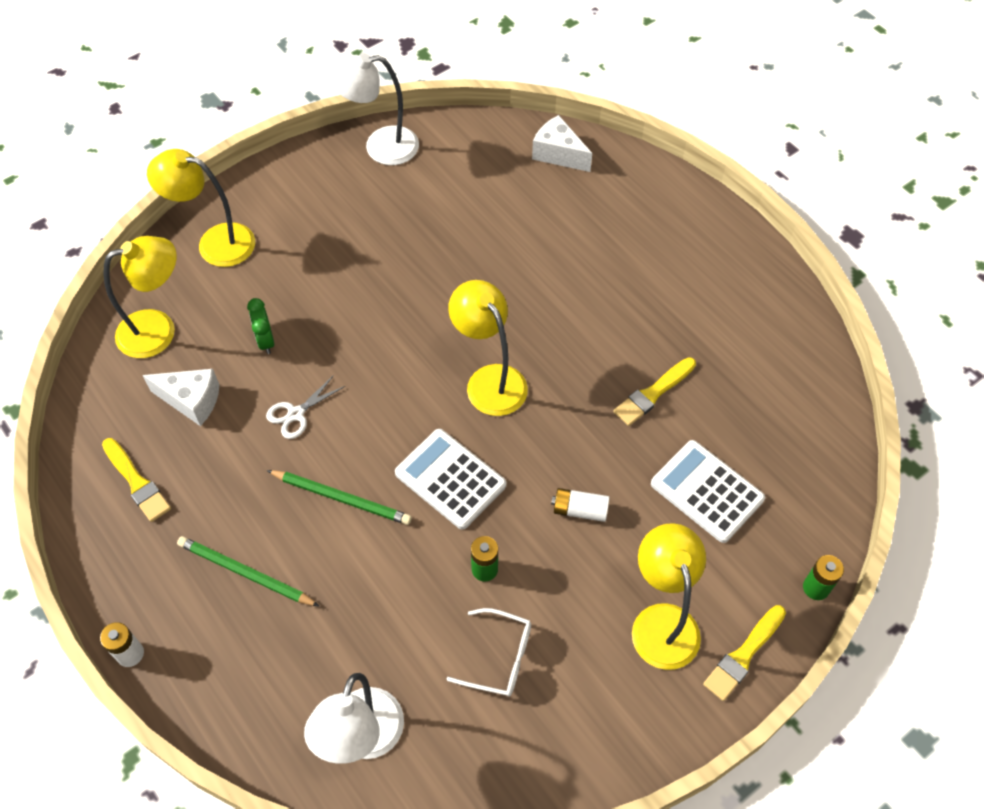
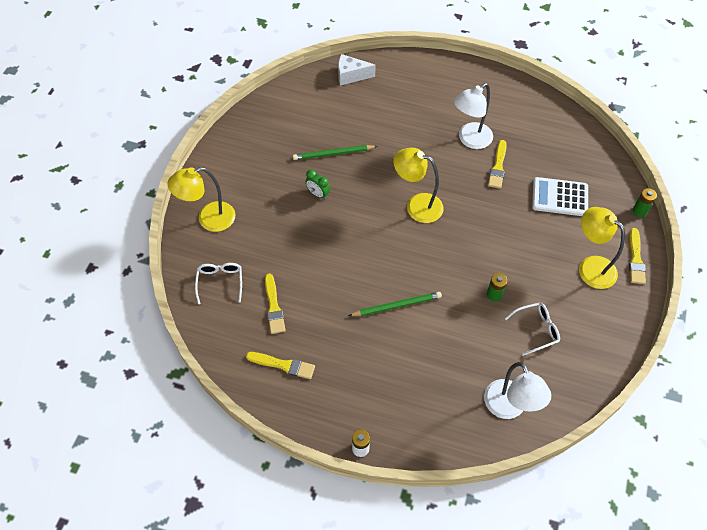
camera: 35 degrees left, 0 degrees up
(158, 330) = (220, 282): yellow lamp -> white glasses
(191, 400) = (274, 306): white cheese -> yellow brush
(245, 573) = (382, 371): green pencil -> green pencil (333, 154)
(265, 341) = (285, 253): green clock -> green clock (318, 194)
(296, 414) = (335, 279): white scissors -> none
(380, 147) = (254, 120): white lamp -> white lamp (470, 140)
(450, 479) = (441, 263): white calculator -> none
(579, 510) = (512, 240): white battery -> none

